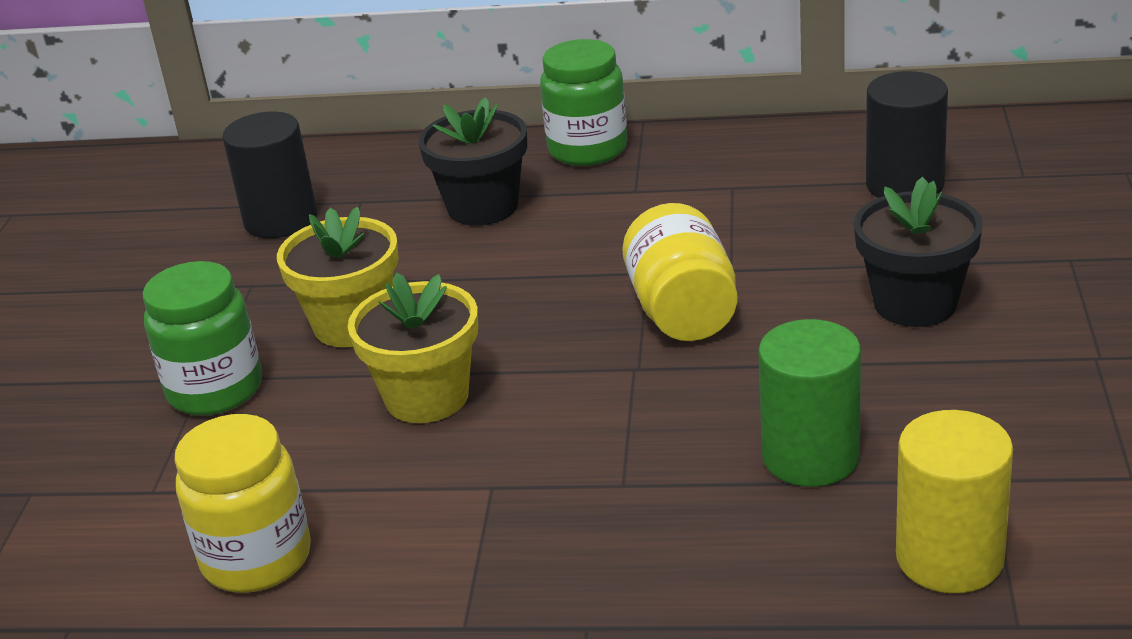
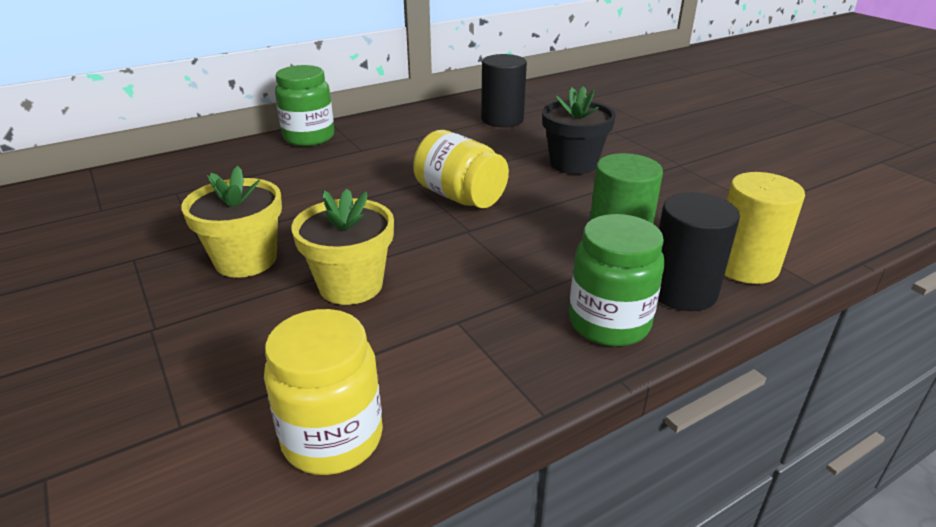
camera: 40 degrees left, 0 degrees up
(215, 390) = (170, 333): green jar -> green jar (609, 323)
(280, 220) = (120, 216): black cylinder -> black cylinder (682, 291)
(483, 207) = (271, 177): black flower pot -> none

